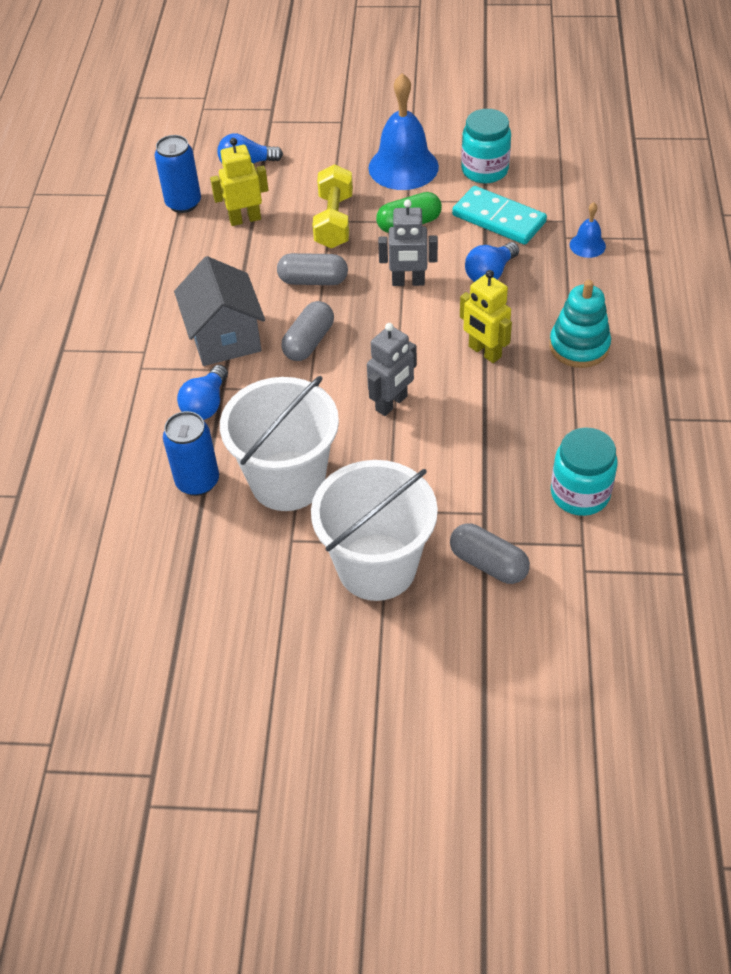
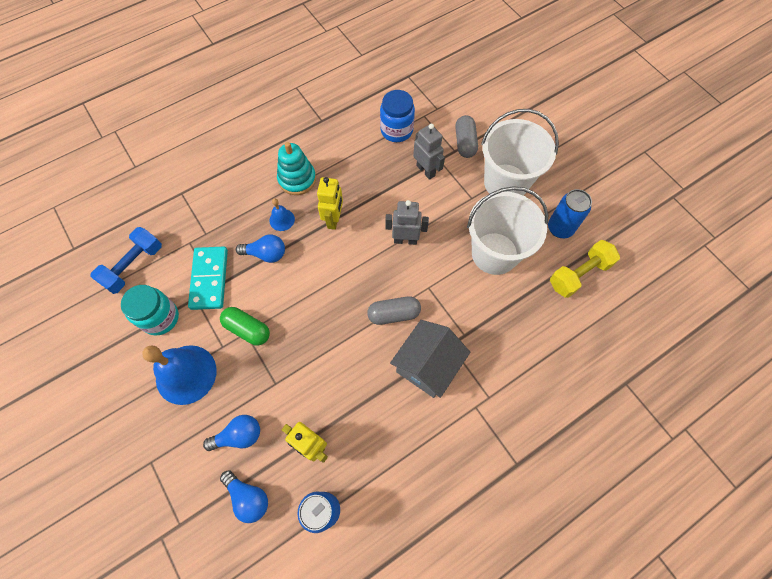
camera: 130 degrees left, 15 degrees up
(197, 481) = (533, 296): blue can -> blue can (560, 228)
(206, 404) = (483, 334): blue light bulb -> blue light bulb (239, 436)
(313, 280) = (341, 350): grey capsule -> none
(334, 221) = (274, 380): yellow dumbbell -> yellow dumbbell (579, 274)
(408, 282) = (304, 293): grey robot -> grey robot (426, 170)
(569, 171) = (134, 266): none -> blue dumbbell
(580, 494) = (396, 130): turquoise jar -> blue jar
(587, 245) = (206, 218): blue bell -> blue bell (282, 219)

